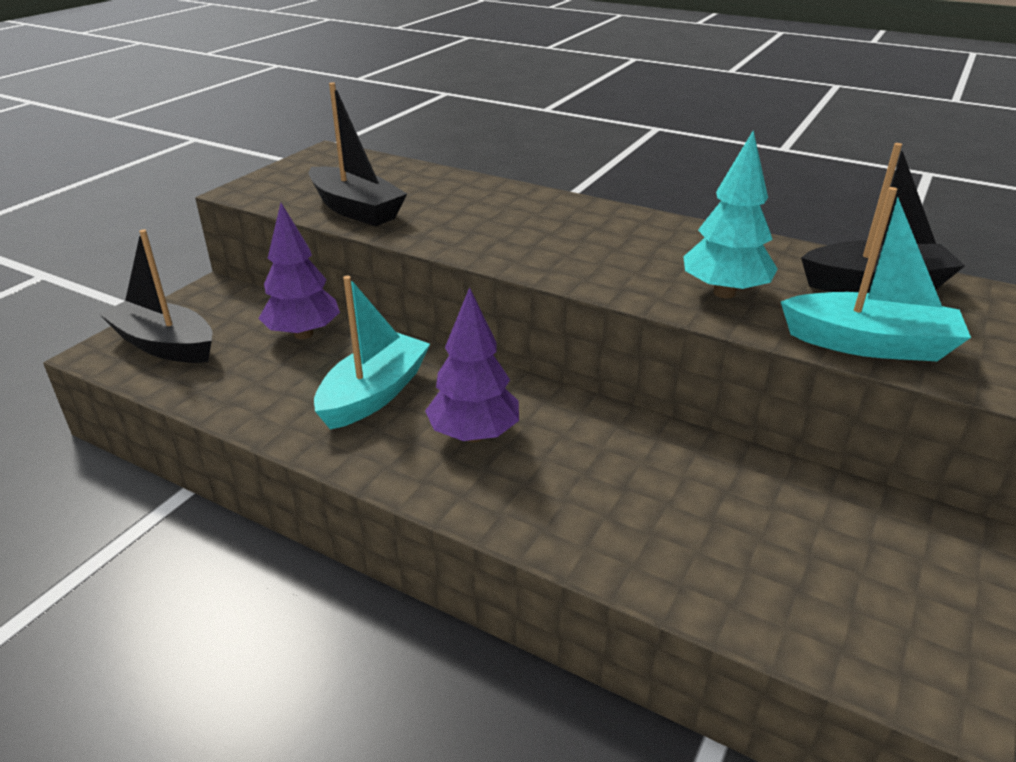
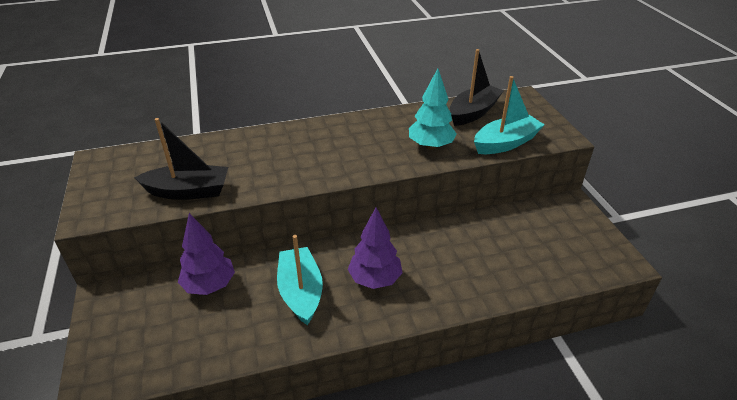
camera: 45 degrees left, 5 degrees up
(165, 345) = (130, 349): black boat -> none

